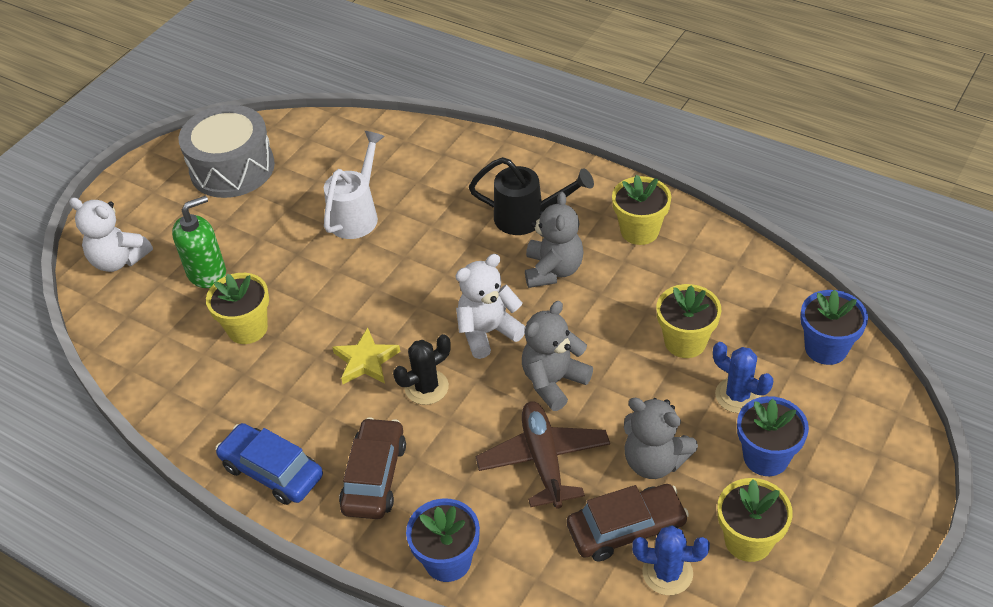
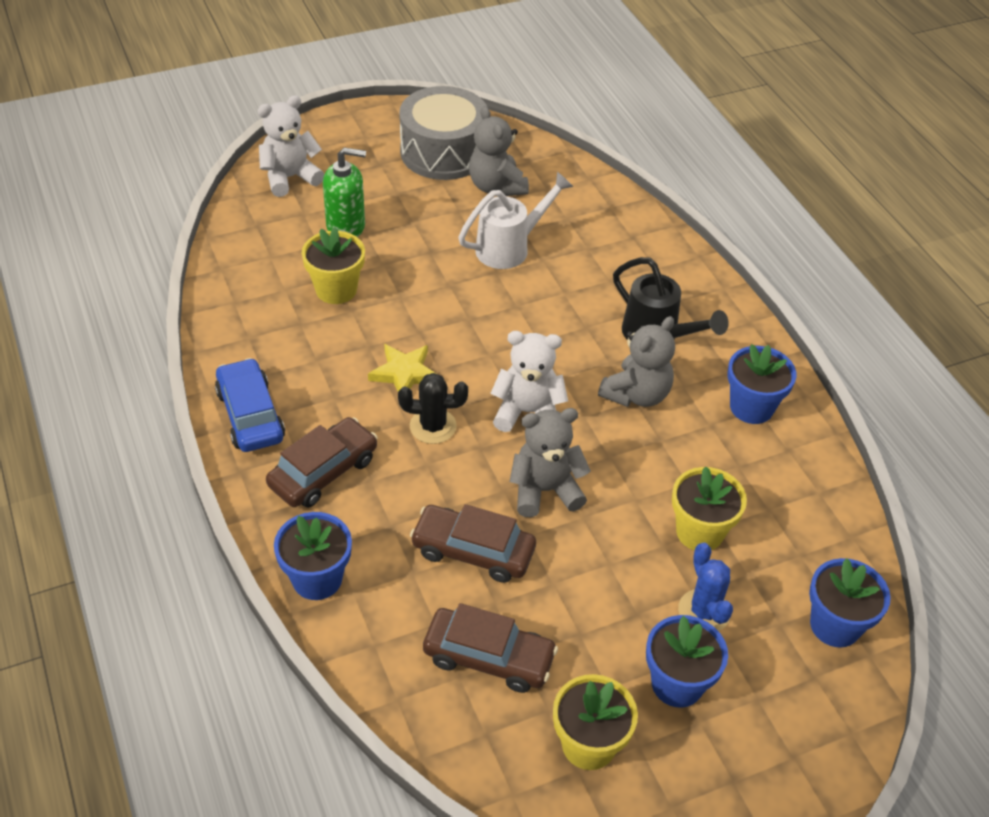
camera: 30 degrees right, 0 degrees up
(119, 260) = (290, 178): white teddy bear -> white teddy bear turned 90 degrees clockwise
(543, 460) = (473, 551): brown plane -> brown car
(639, 231) = (751, 407): yellow flower pot -> blue flower pot
(654, 461) = (569, 617): grey teddy bear -> grey teddy bear (496, 186)
(667, 573) = (488, 720): blue cactus -> none

